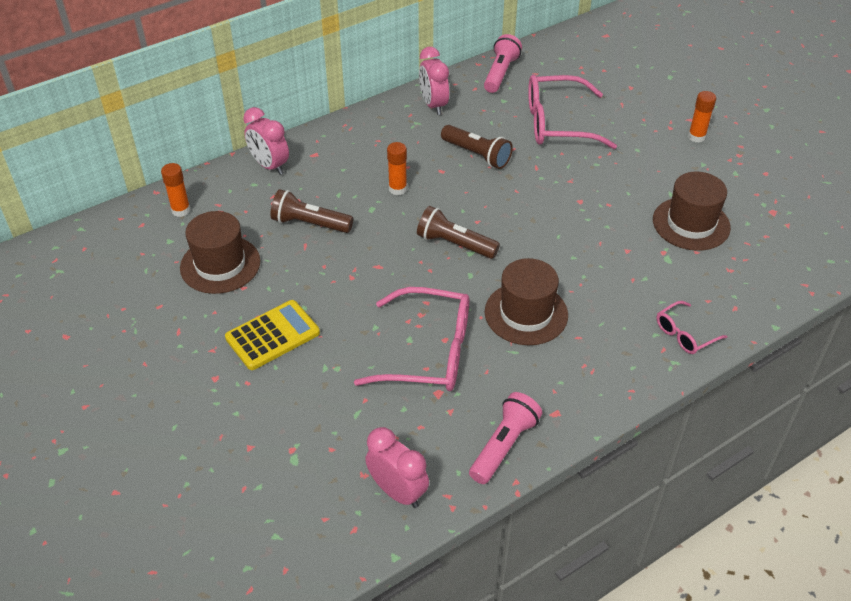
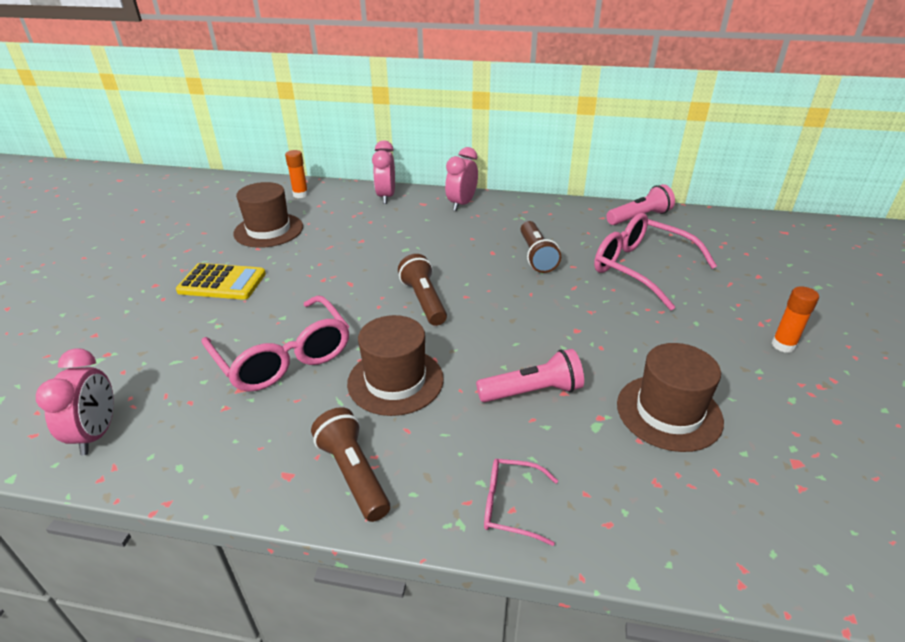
camera: 45 degrees right, 10 degrees down
(309, 224) = (353, 237): brown flashlight -> brown flashlight (353, 474)
(397, 189) = (442, 247): orange glue stick -> none
(433, 105) = (552, 213): pink clock -> pink clock (461, 204)
(503, 445) = (210, 465): pink flashlight -> pink flashlight (532, 391)

